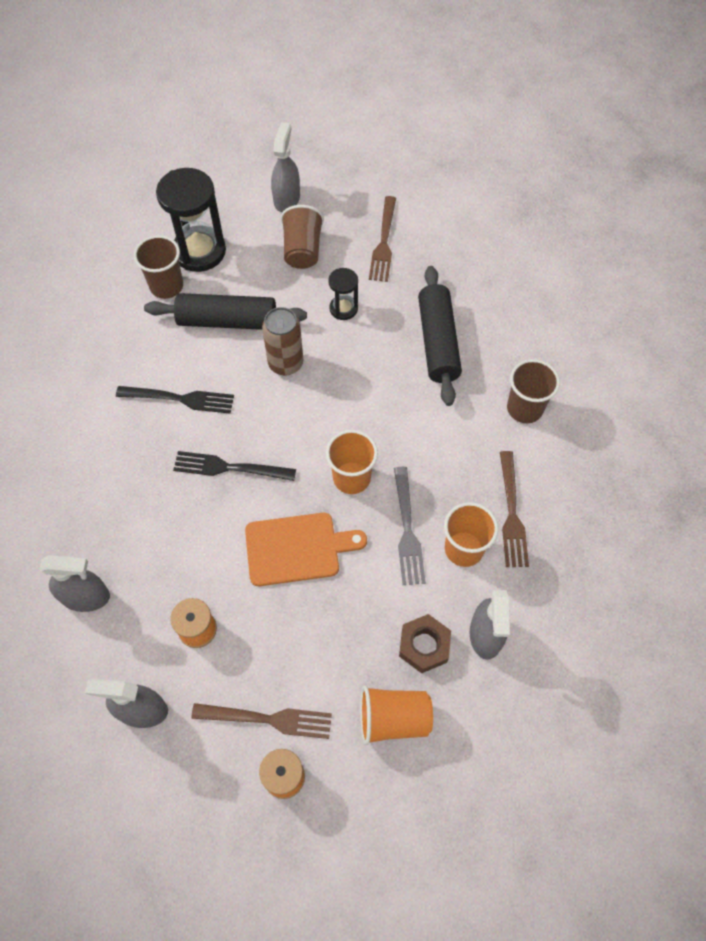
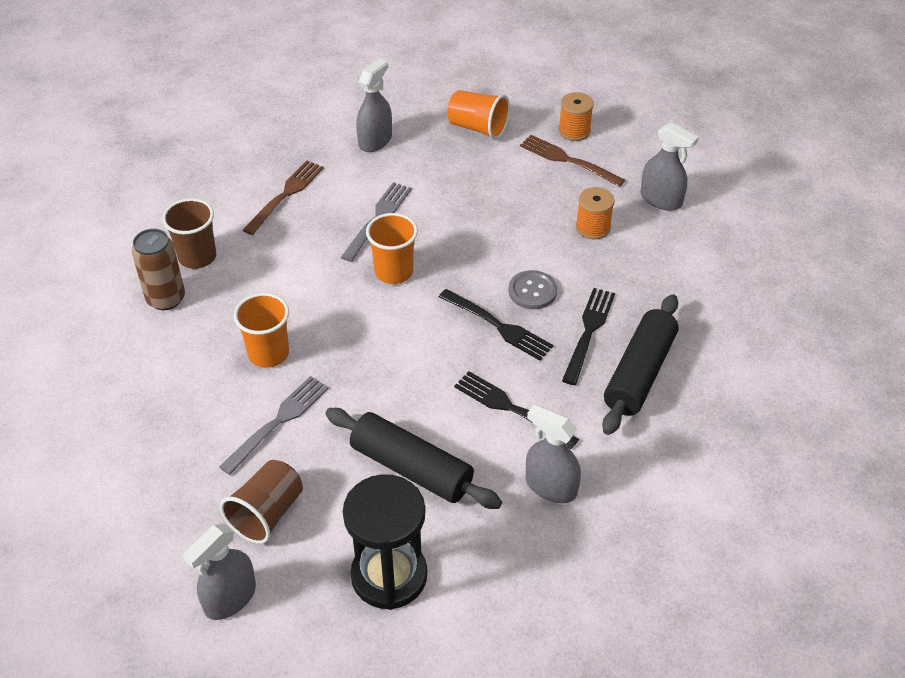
camera: 150 degrees left, 15 degrees down
(85, 596) = (679, 285): grey spray bottle -> grey spray bottle (550, 486)
(149, 500) = (588, 332): none -> black fork
(166, 286) = (456, 546): brown cup -> none
(219, 519) = (532, 291): none -> grey button
(285, 363) = (381, 394): brown can -> brown can (166, 299)
(297, 548) = (477, 244): orange cutting board -> none
(343, 308) = (278, 422): black hourglass -> grey fork
(383, 242) = (169, 477): brown fork -> none
(424, 646) = (425, 152): brown nut -> none
(438, 342) = (216, 344): black rolling pin -> black rolling pin (639, 373)
(464, 549) = (344, 190): orange cup -> orange cup (268, 353)

